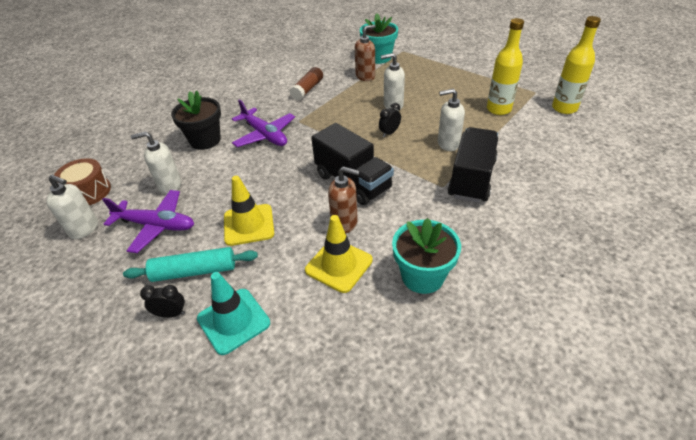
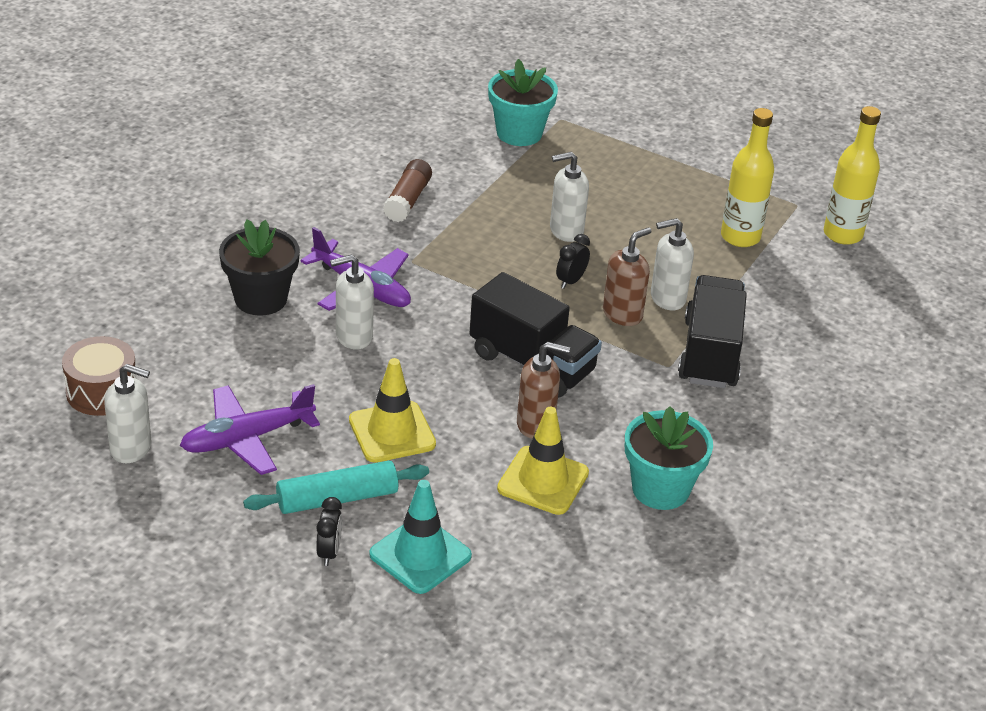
camera: 15 degrees left, 5 degrees down
(156, 225) = (246, 439): purple plane -> purple plane turned 150 degrees clockwise
(170, 186) = (237, 377): white soap dispenser -> white soap dispenser (353, 336)
(171, 314) = (329, 552): black clock -> black clock turned 105 degrees clockwise
(365, 76) = (504, 173): brown soap dispenser -> brown soap dispenser (622, 314)

